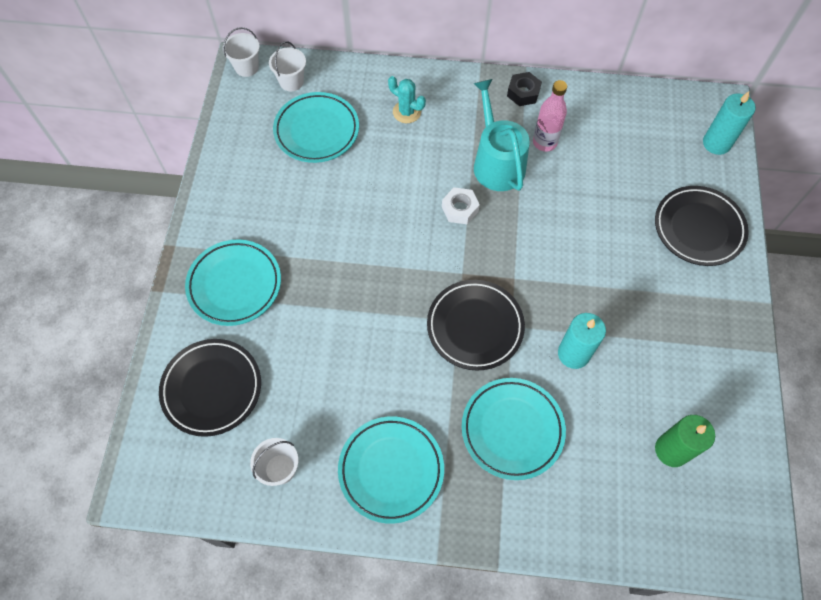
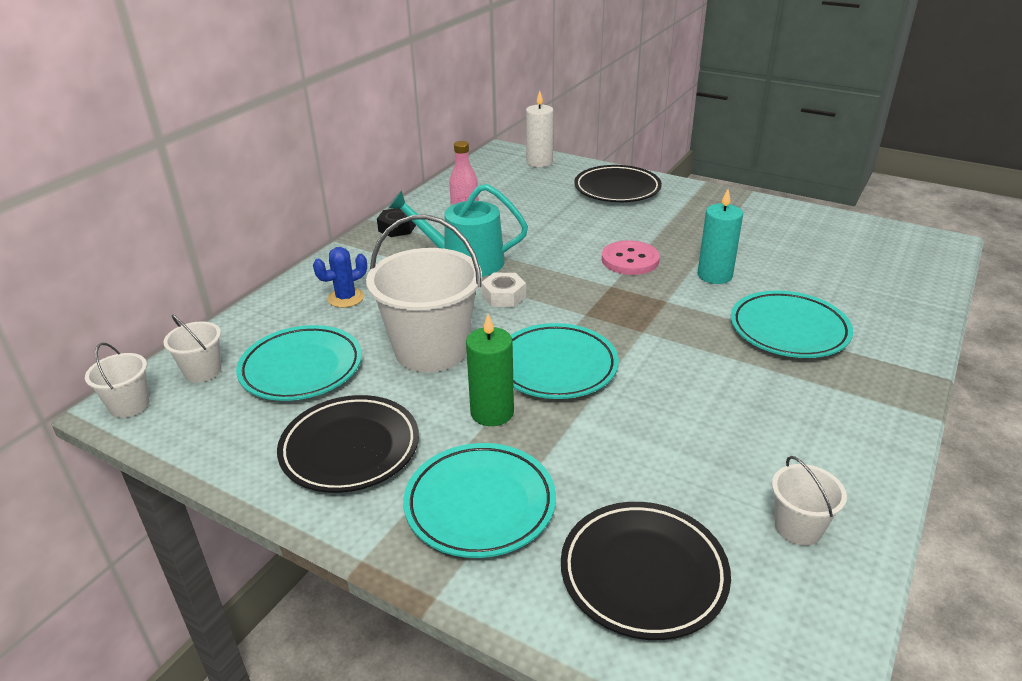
camera: 65 degrees left, 30 degrees down
(369, 193) = (431, 350): none -> white bucket
(391, 470) = (819, 426): turquoise plate -> turquoise plate (556, 367)
(406, 112) = (346, 298): turquoise cactus -> blue cactus
(475, 327) = (656, 322): black plate -> black plate (350, 449)
(564, 280) = (630, 260): none -> pink button
(671, 450) = (833, 254): green candle -> green candle (492, 412)
(716, 143) = (539, 162): turquoise candle -> white candle

